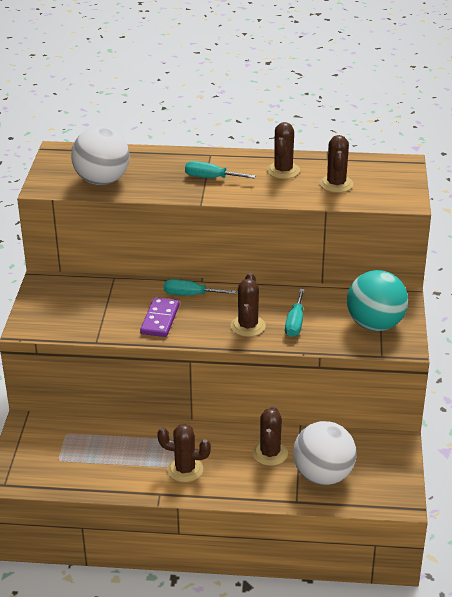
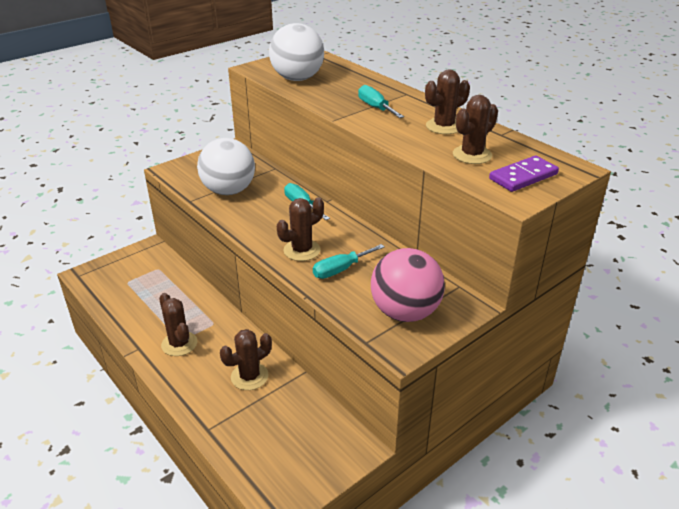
camera: 45 degrees right, 0 degrees up
(160, 319) = (253, 210): purple domino -> purple domino (523, 177)
(323, 475) = (258, 425): white ball -> white ball (229, 191)
(375, 324) = (405, 312): turquoise ball -> pink ball

